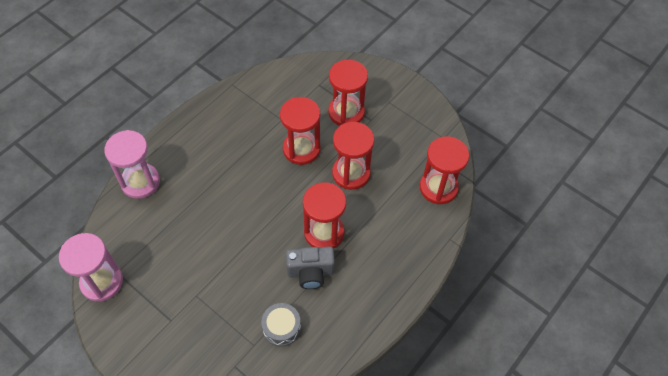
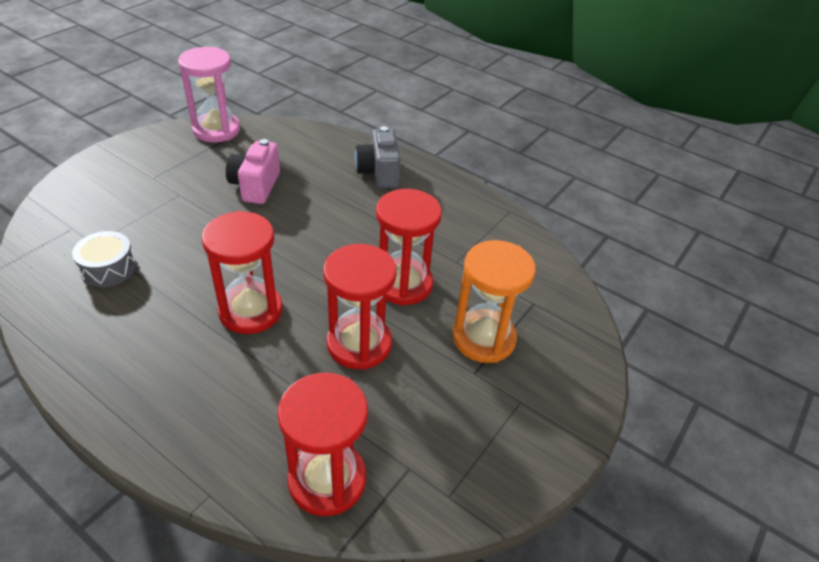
camera: 85 degrees right, 15 degrees down
(140, 182) = (344, 146): pink hourglass -> none
(190, 242) = (255, 186): none -> pink camera
(310, 272) = (185, 296): grey camera -> grey camera (379, 173)
(346, 112) = (483, 338): red hourglass -> orange hourglass

